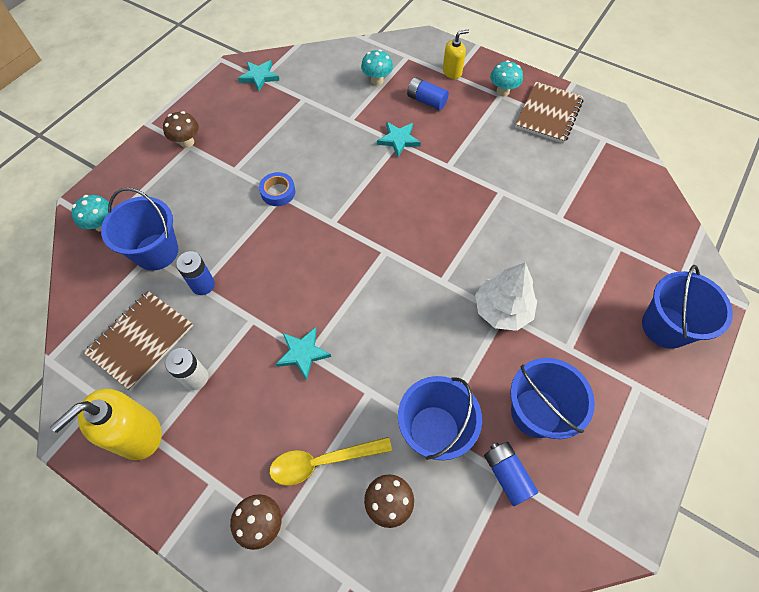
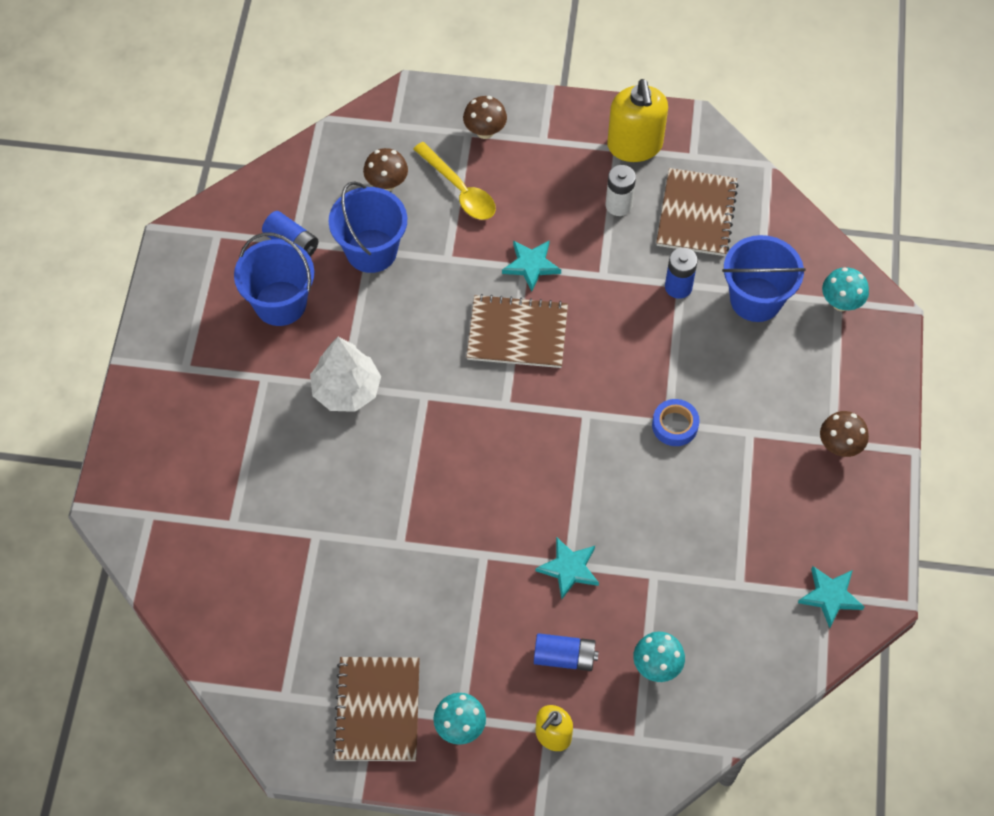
camera: 155 degrees right, 0 degrees up
(137, 434) = (635, 145): yellow soap dispenser -> yellow soap dispenser turned 150 degrees clockwise
(322, 461) = (459, 189): yellow spoon -> yellow spoon turned 90 degrees clockwise
(347, 300) = (517, 333): none -> brown notebook
(665, 327) = (163, 443): blue bucket -> none

